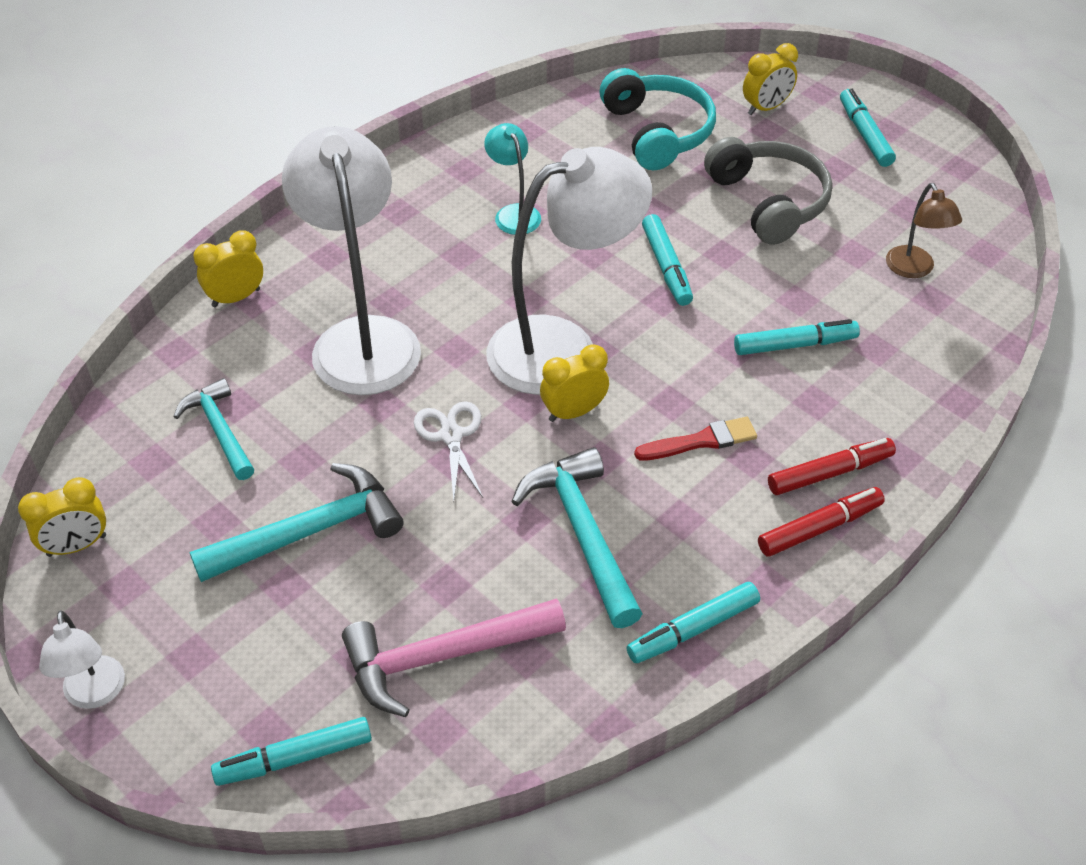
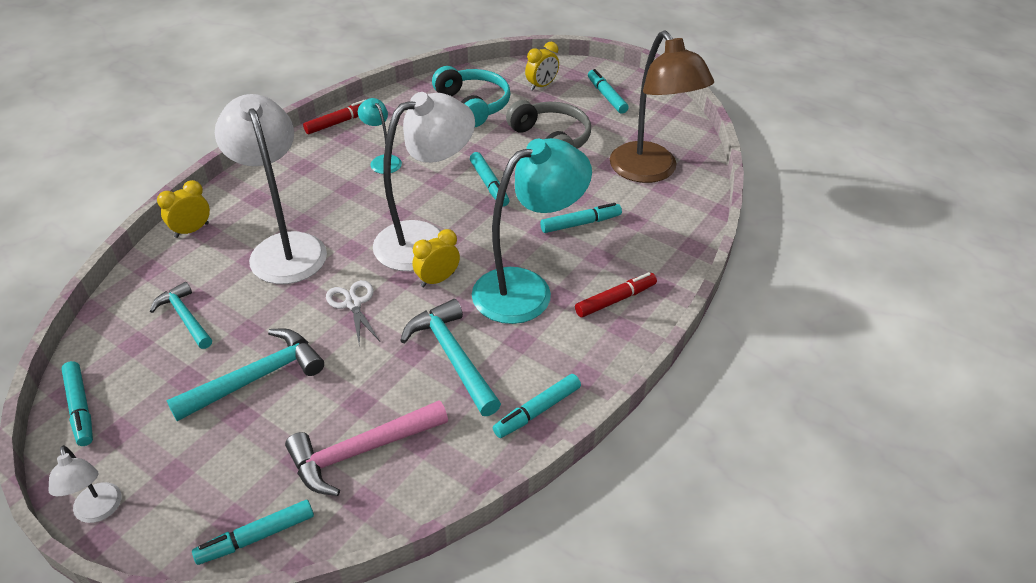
camera: 10 degrees left, 5 degrees down
(77, 546) = (80, 407): yellow clock -> turquoise marker
(701, 441) = (526, 289): red brush -> turquoise lamp
(819, 528) = (613, 335): red marker -> red marker (339, 122)
(914, 269) = (650, 171): brown lamp -> brown lamp, size x2.15

